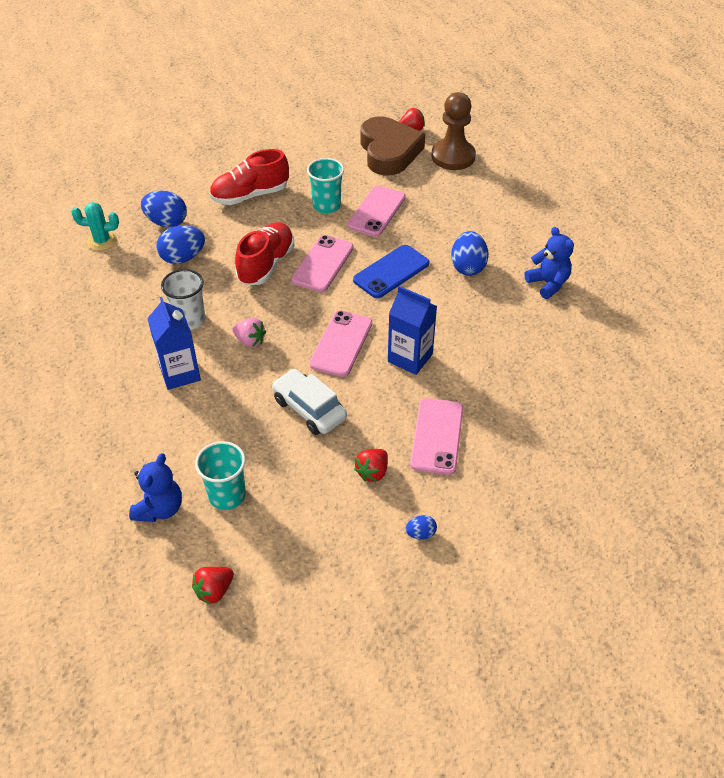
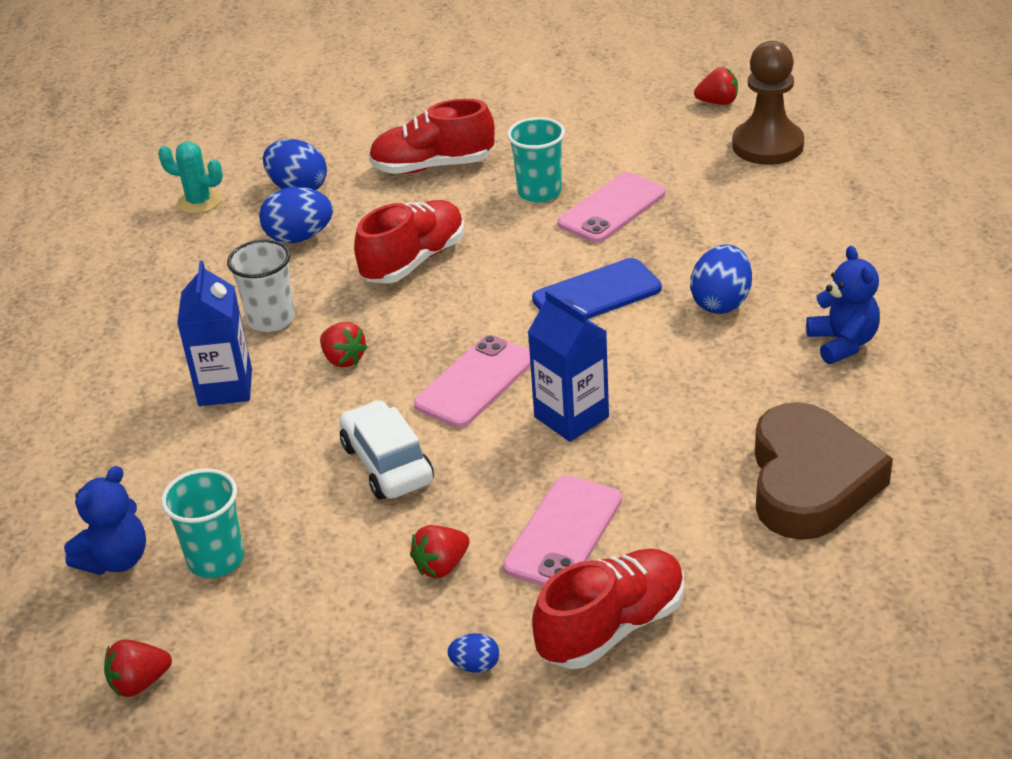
camera: 20 degrees right, 10 degrees down
(250, 341) = (343, 359): pink strawberry -> red strawberry
(323, 264) = (498, 270): pink phone -> none
(389, 152) = (669, 129): brown heart -> brown heart (810, 482)
(490, 492) = (612, 627): none -> red shoe

